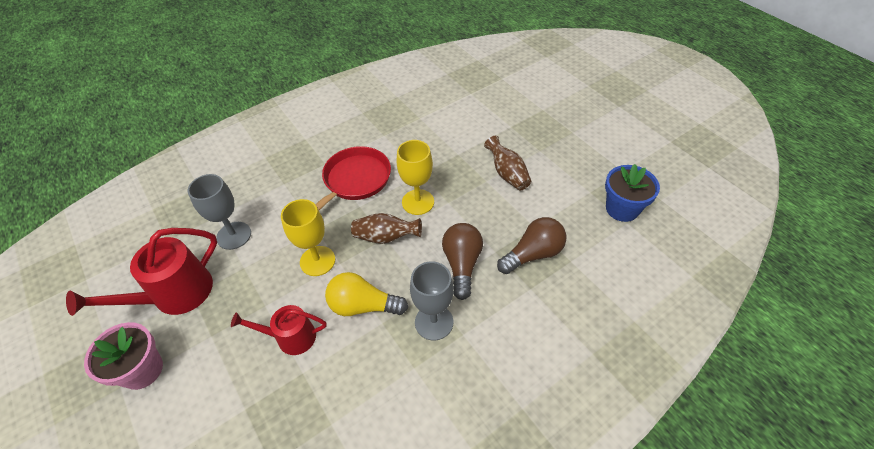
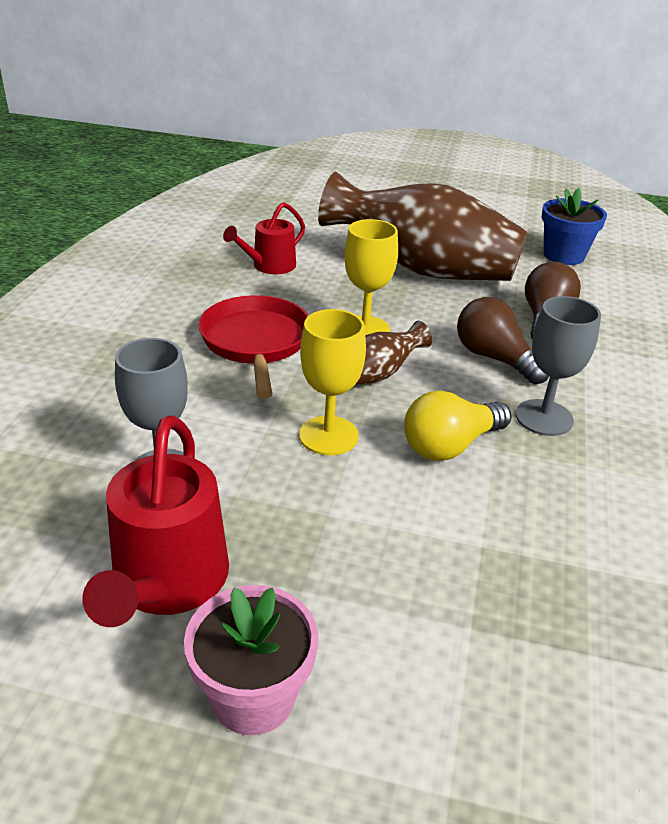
camera: 45 degrees left, 15 degrees down
(291, 337) = (414, 523): red watering can -> red watering can (270, 266)
(507, 174) = (422, 269): brown vase -> brown vase, size x2.29

